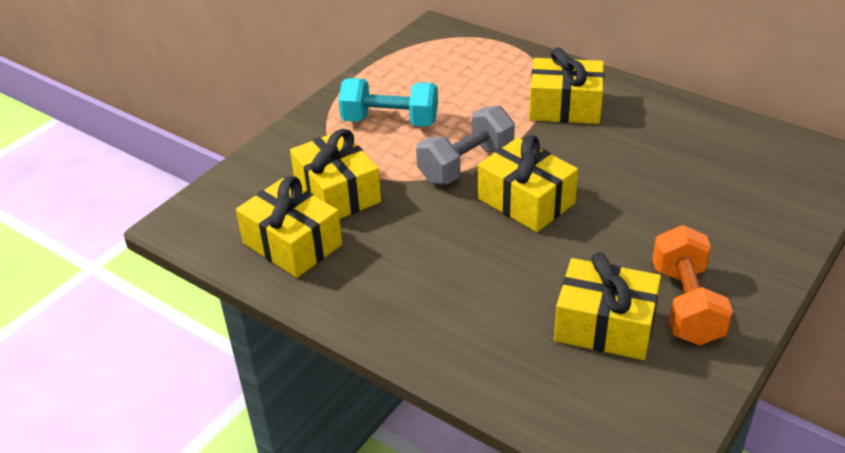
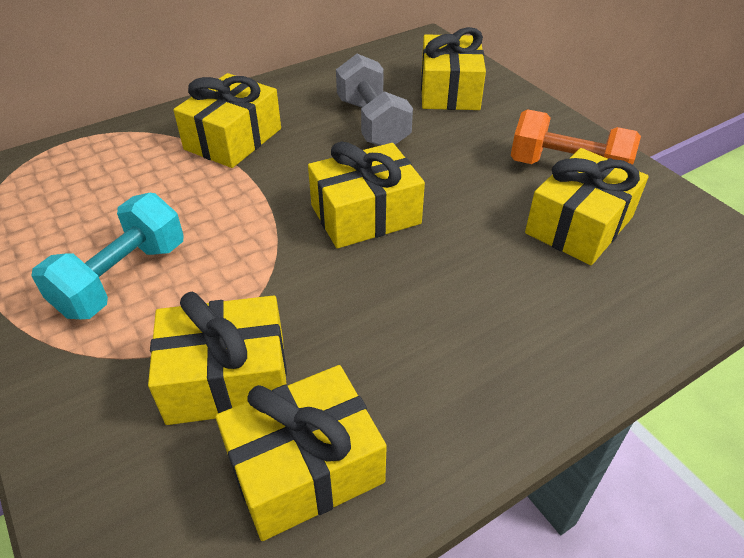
camera: 70 degrees left, 5 degrees up
(466, 164) = (268, 238): grey dumbbell -> grey dumbbell (372, 123)
(753, 198) = (449, 90): none -> yellow gift

